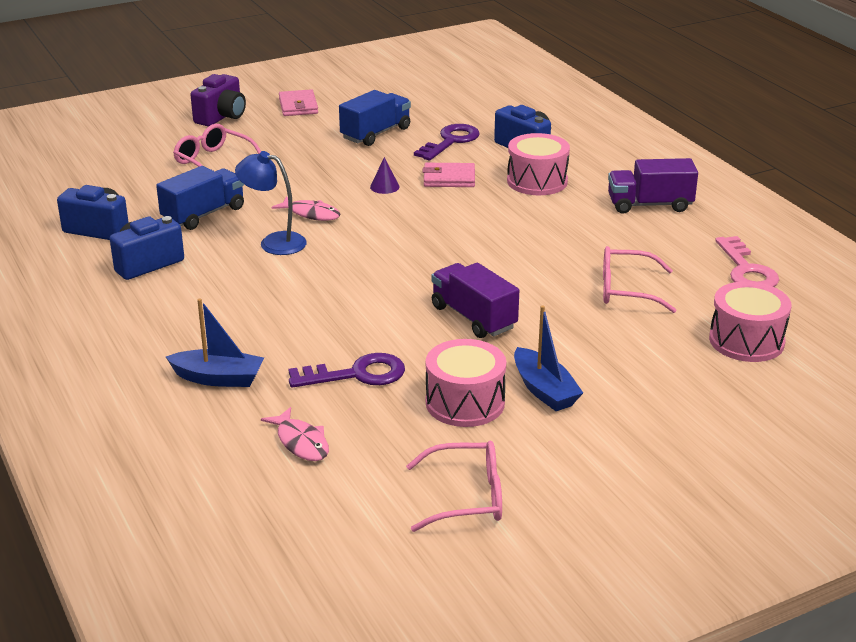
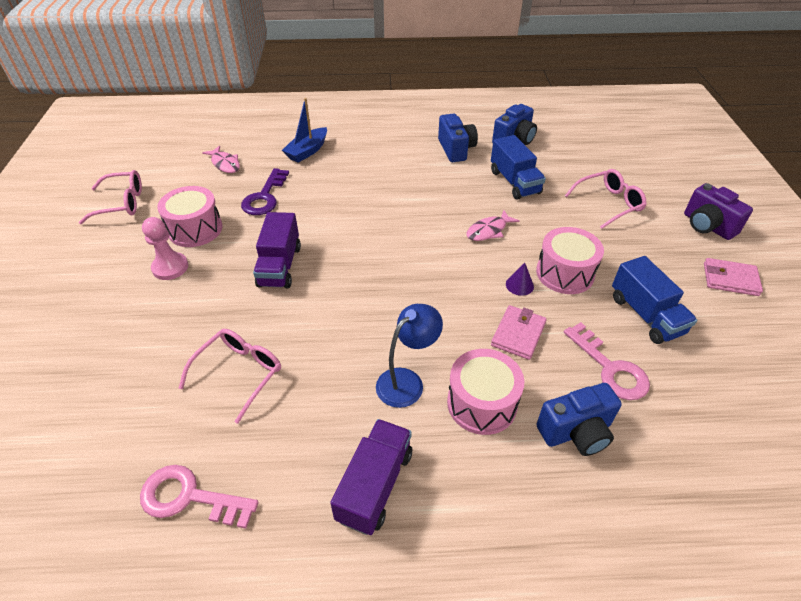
camera: 115 degrees right, 15 degrees up
(274, 242) = (453, 203): blue lamp -> blue lamp (407, 381)
(301, 442) = (225, 164): pink fish -> pink fish turned 120 degrees counterclockwise
(450, 141) = (610, 368): purple key -> pink key
(467, 497) = (122, 203): pink glasses -> pink glasses turned 120 degrees counterclockwise
(473, 317) = (280, 266): purple truck -> purple truck turned 105 degrees clockwise
(544, 390) = (170, 267): blue boat -> pink pawn
(746, 341) = (100, 418): pink drum -> pink drum (565, 273)

